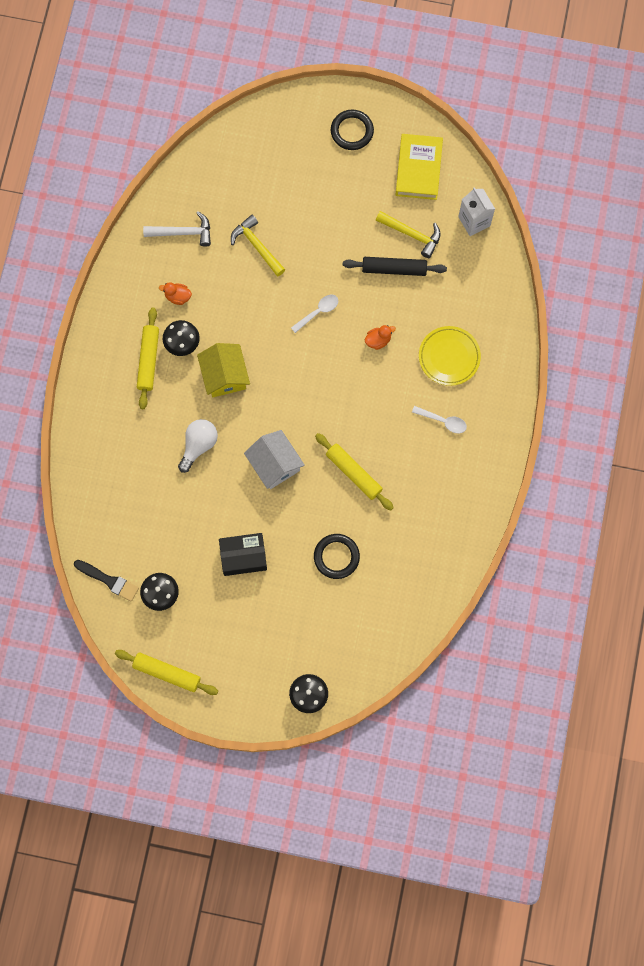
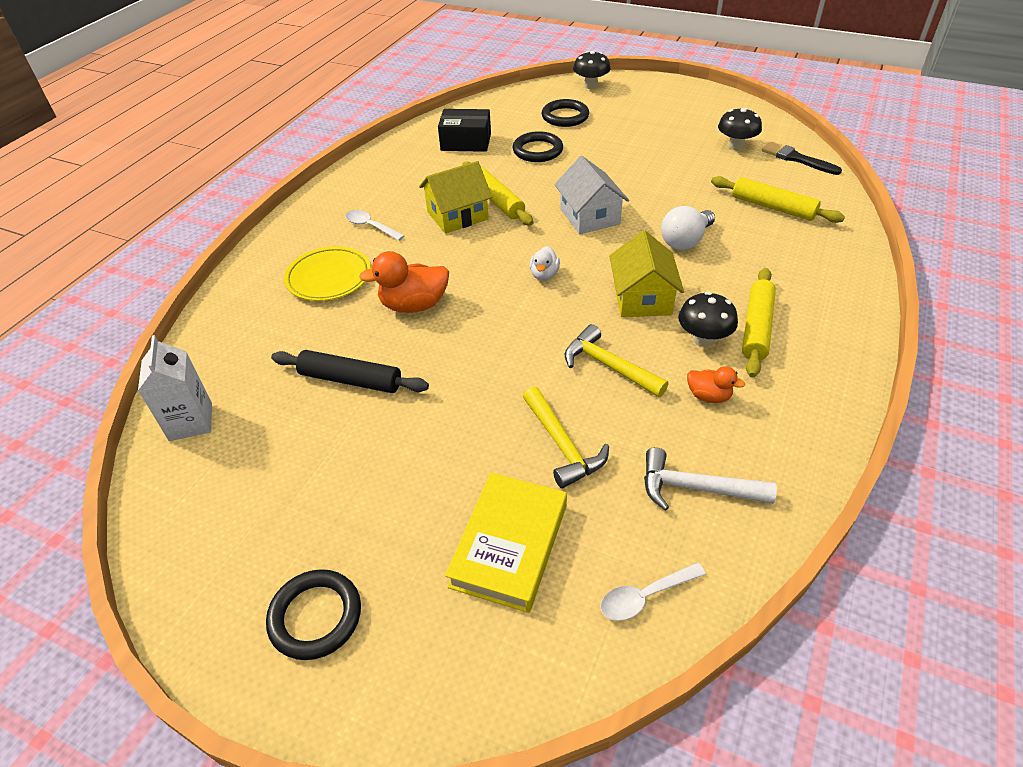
camera: 165 degrees left, 30 degrees down
(167, 673) = (729, 105): yellow rolling pin -> yellow rolling pin (773, 207)
(243, 556) = (640, 160): black box -> black box (466, 142)
(296, 388) = (544, 275): none -> white duck
(318, 312) = (487, 346): white spoon -> white spoon (645, 596)
(323, 624) = (565, 116): none -> black ring
(378, 340) = (414, 305): orange duck -> orange duck, size x1.77
(379, 447) = (457, 215): none -> yellow house
(412, 234) = (298, 419): yellow hammer -> yellow hammer (609, 366)
(419, 169) = (228, 518): yellow book -> yellow book (509, 545)

